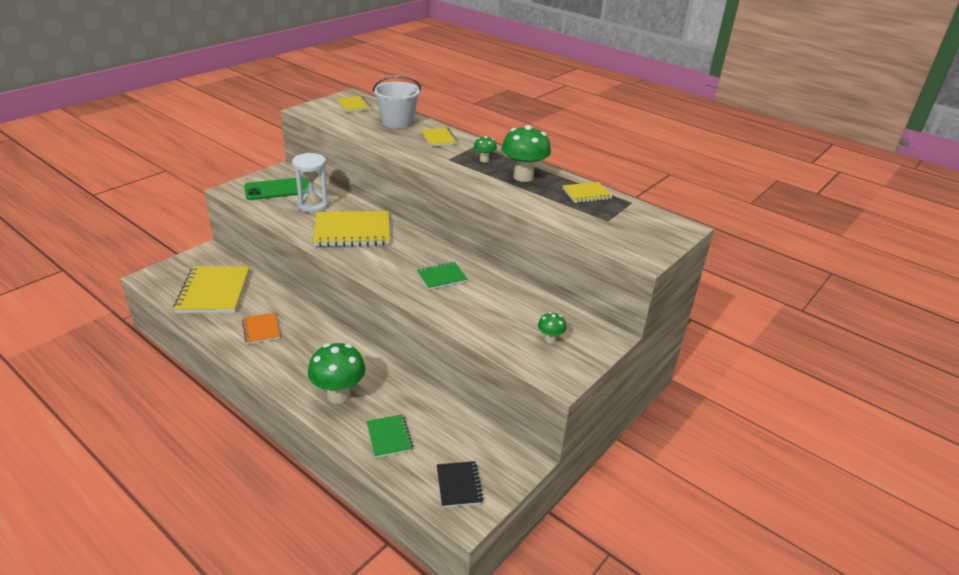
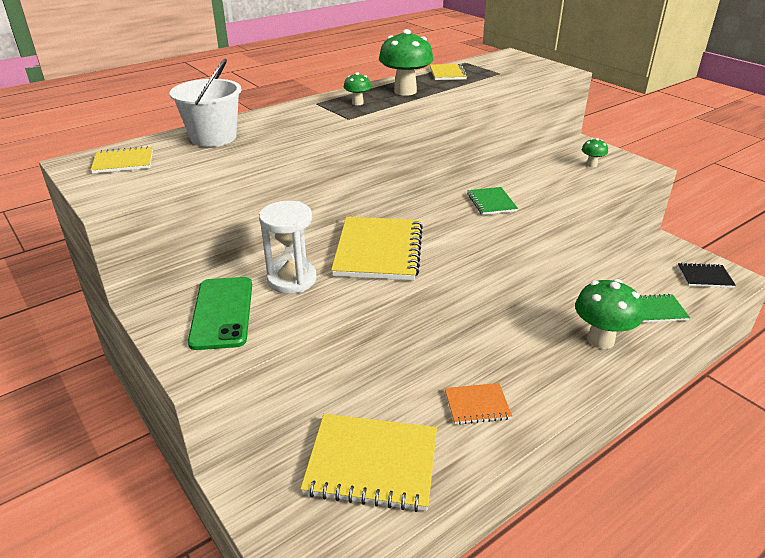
camera: 75 degrees left, 0 degrees up
(439, 138) = (285, 119): yellow notebook -> none

